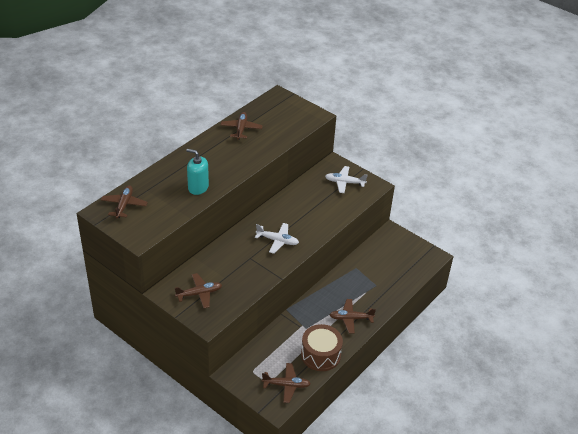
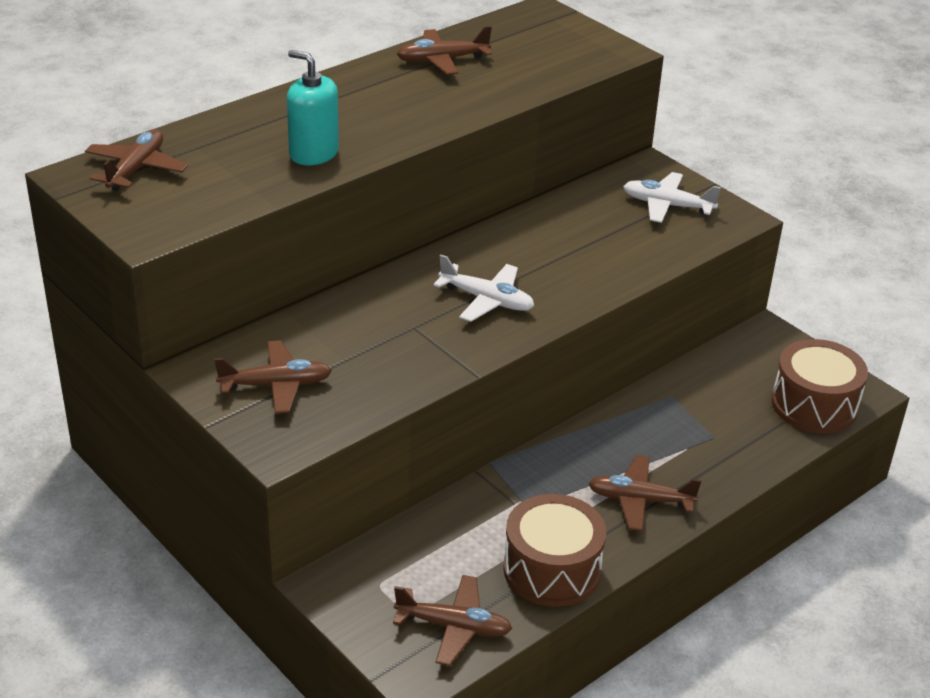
camera: 10 degrees right, 5 degrees down
(241, 129) = (442, 60): brown plane -> brown plane turned 120 degrees counterclockwise
(415, 264) = (814, 405): none -> brown drum

